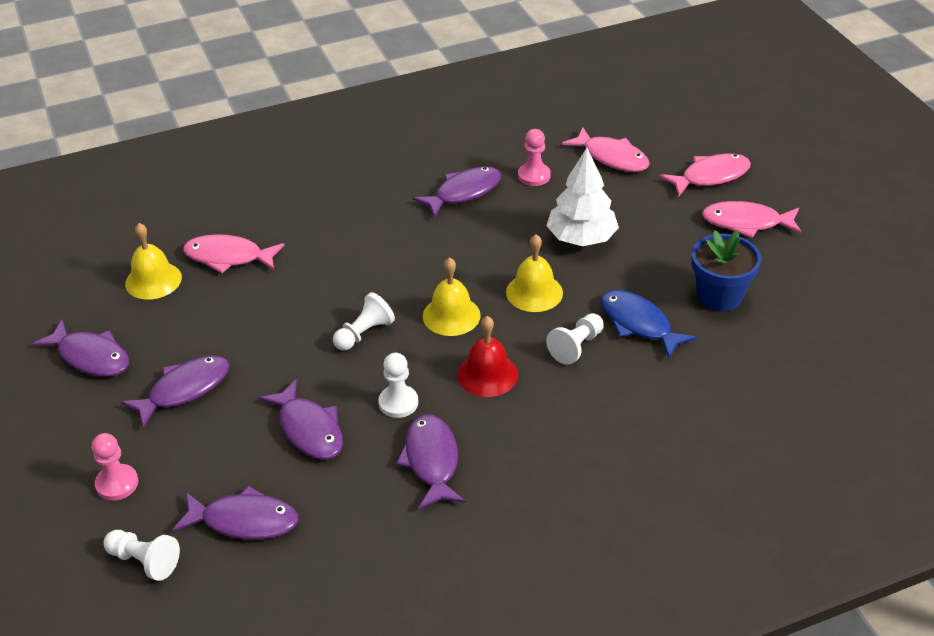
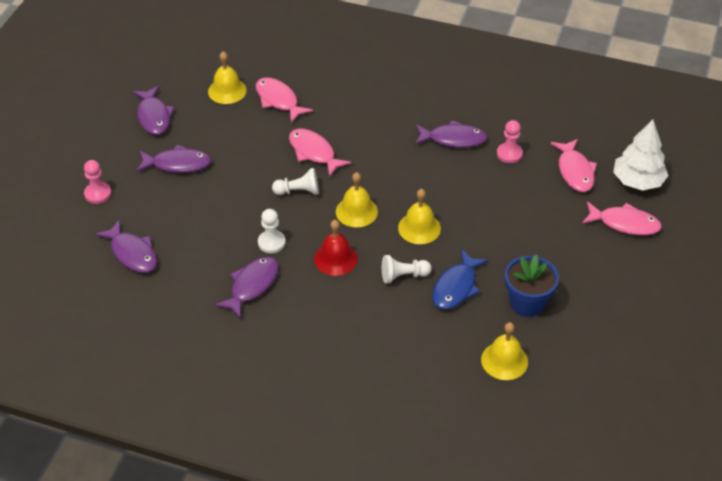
camera: 40 degrees right, 5 degrees up
(144, 561) = (70, 241): white pawn -> none
(309, 429) = (212, 226): purple fish -> none
(581, 238) = (488, 212): white tree -> white tree (638, 181)
(639, 324) = (456, 287): blue fish -> blue fish turned 150 degrees counterclockwise
(746, 223) = (607, 268): pink fish -> pink fish (314, 152)
(767, 361) = (504, 360): none -> yellow bell

